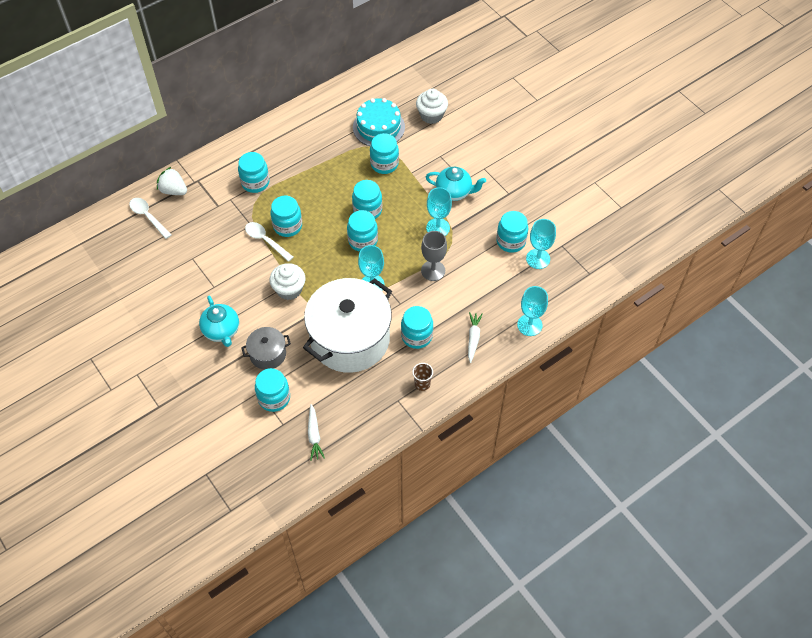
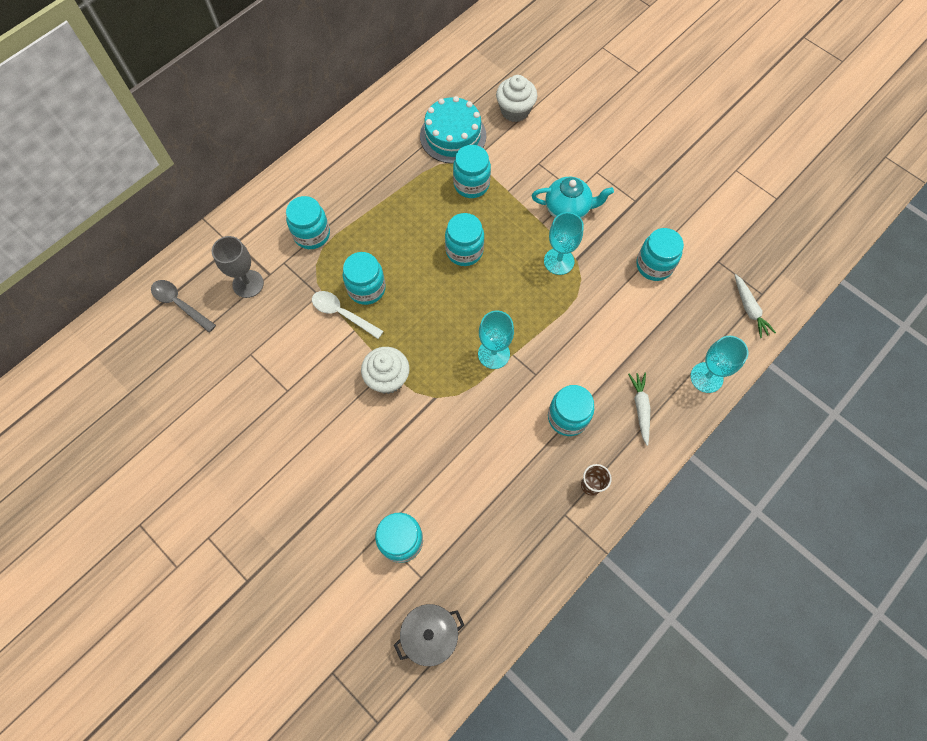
camera: 10 degrees left, 10 degrees up
(148, 217) = (180, 304): white spoon -> grey spoon
(173, 190) = (207, 261): white strawberry -> none
(222, 331) = (311, 453): turquoise teapot -> none
(268, 354) = (379, 477): grey pot -> grey pot (430, 635)
(314, 435) = (467, 586): white carrot -> white carrot (749, 309)
(350, 339) = (482, 436): white pot -> none
(363, 241) = (468, 294): turquoise jar -> none
(433, 270) = (566, 321): grey goblet -> grey goblet (248, 284)
(538, 259) = (693, 284): turquoise goblet -> none

